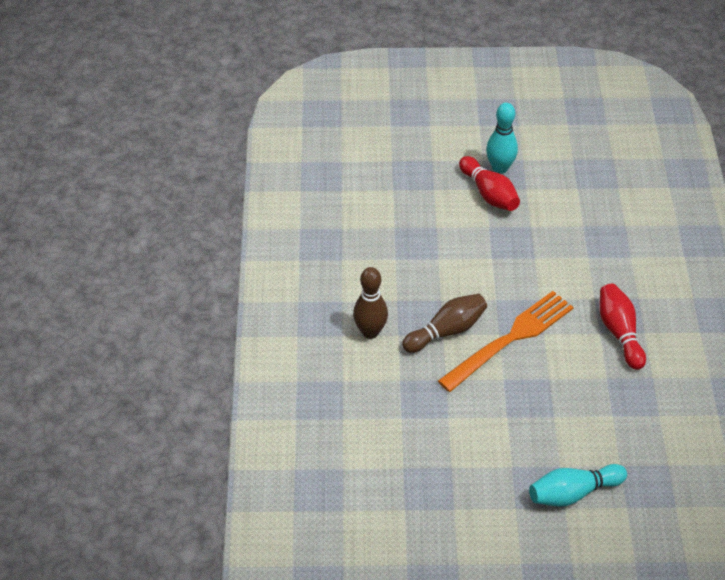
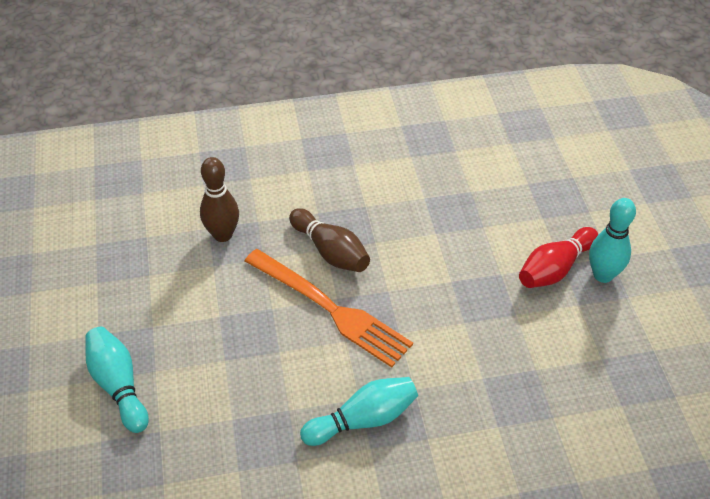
camera: 80 degrees right, 0 degrees up
(370, 332) = (317, 190): brown bowling pin -> brown bowling pin (223, 235)
(619, 333) = (363, 419): red bowling pin -> turquoise bowling pin

